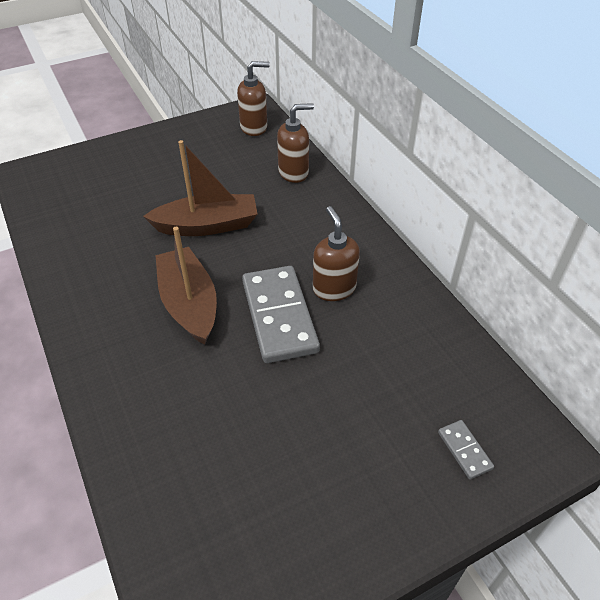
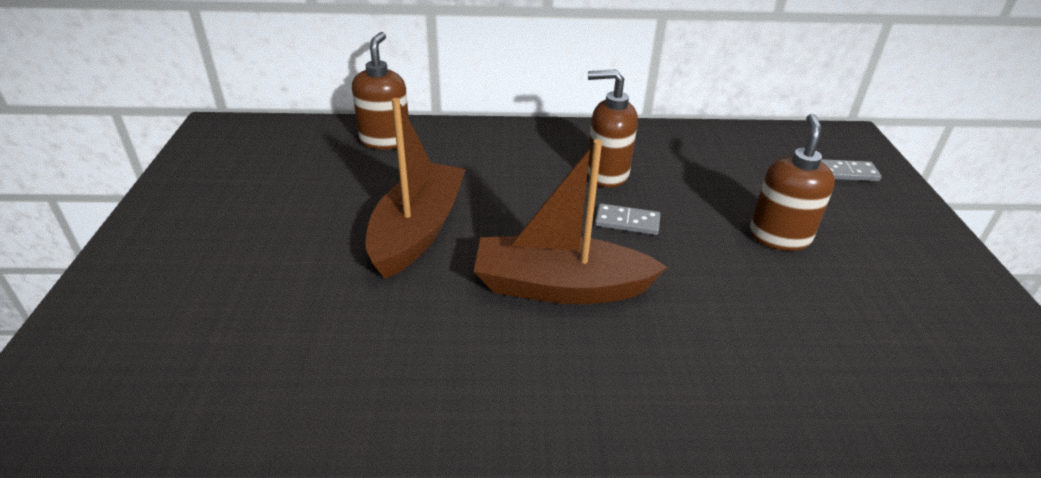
camera: 65 degrees left, 10 degrees down
(254, 127) = (256, 140): brown soap dispenser -> brown soap dispenser (779, 236)
(279, 316) = (627, 222): grey domino -> grey domino, size x0.44

